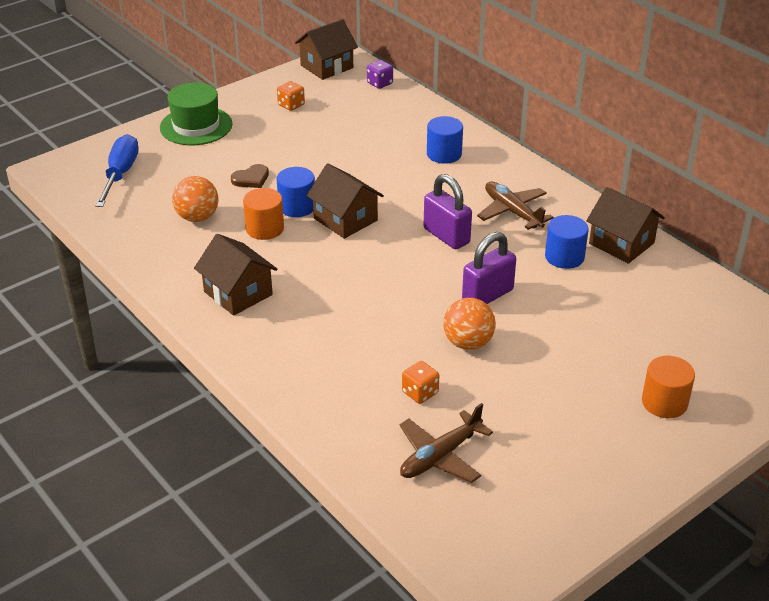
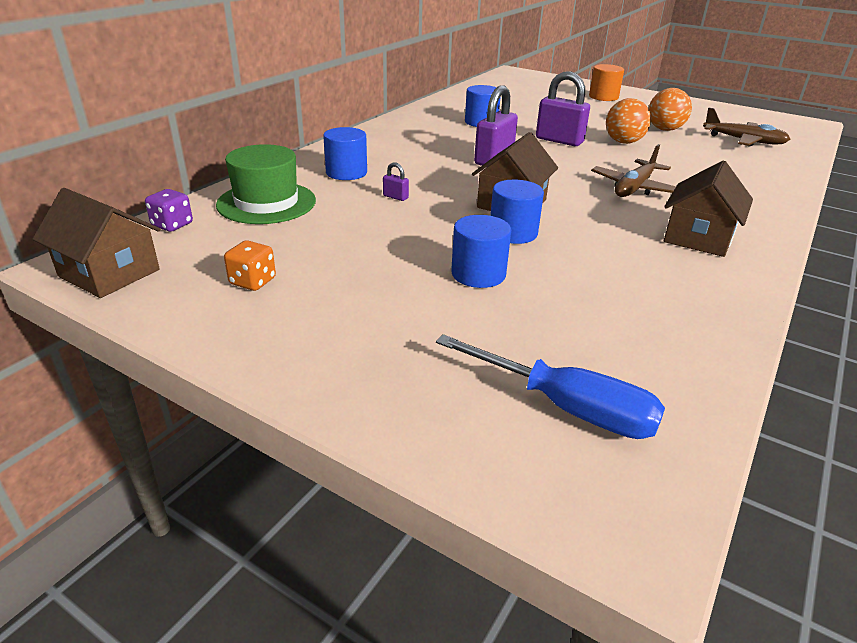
camera: 110 degrees left, 5 degrees down
(120, 174) = (566, 407): blue screwdriver -> blue screwdriver turned 135 degrees counterclockwise
(196, 126) = (354, 362): green hat -> green hat (266, 203)
(197, 217) = (601, 295): orange ball -> orange ball (664, 129)
(251, 179) = (478, 274): brown heart -> blue cylinder
(265, 228) = (574, 244): orange cylinder -> none
(384, 169) = (395, 197): none -> purple padlock
(420, 393) = (698, 151): orange dice -> none
(512, 212) = (432, 140): brown plane -> brown plane (634, 188)
(621, 243) = (446, 109): brown house -> none

